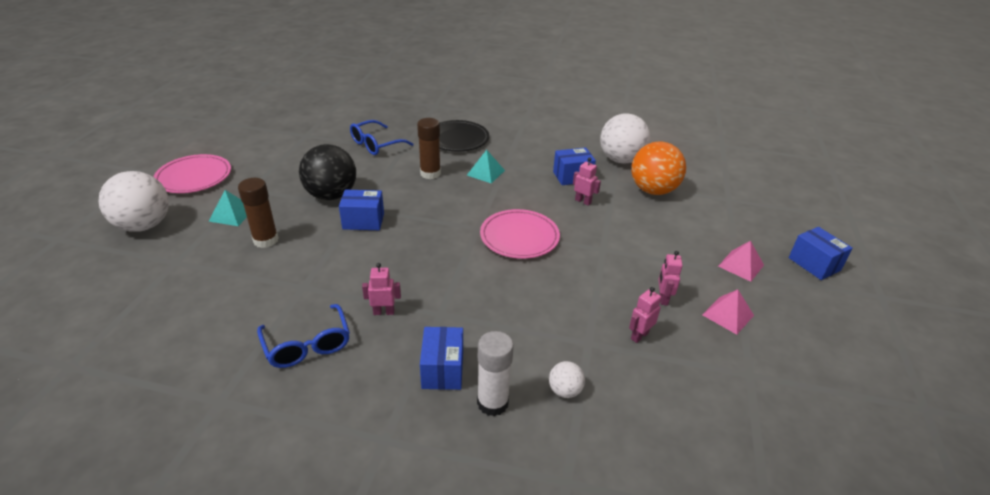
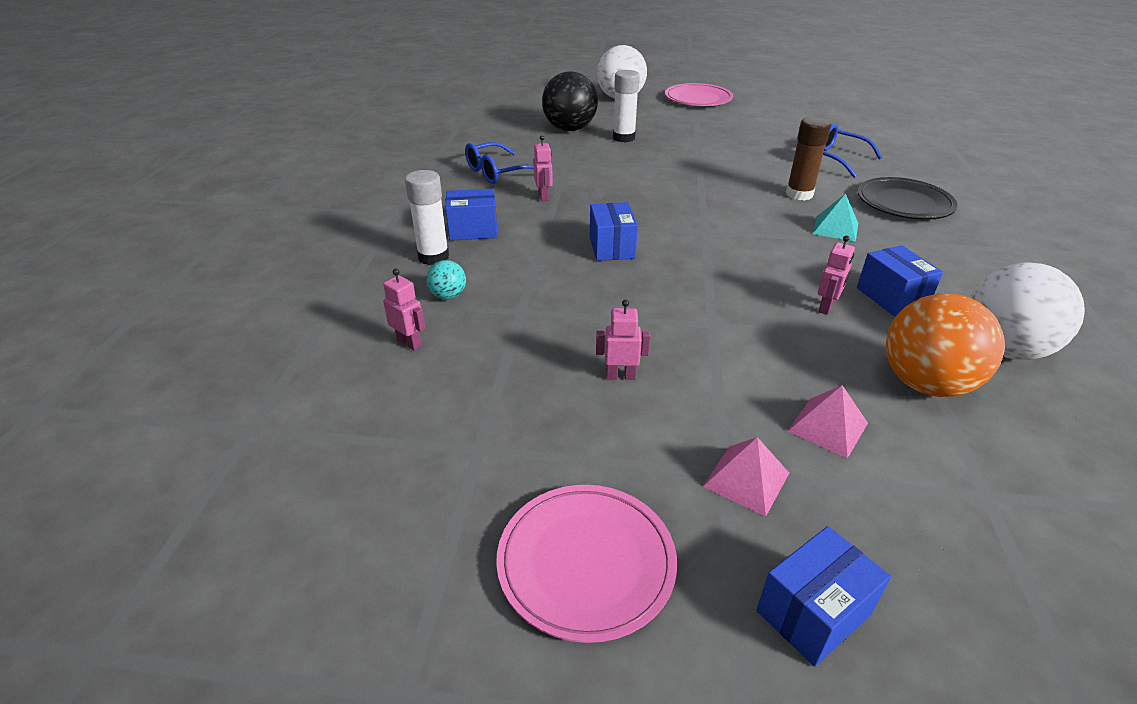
camera: 85 degrees right, 0 degrees up
(232, 214) = (653, 120): turquoise pyramid -> none
(266, 240) = (623, 138): brown glue stick -> white glue stick
(331, 195) = (712, 152): black ball -> black ball (569, 129)
(363, 221) = (677, 171): blue box -> blue box (611, 247)
(519, 237) = (702, 259): pink plate -> pink plate (586, 563)
(565, 390) = (448, 296): white ball -> turquoise ball
(639, 335) = (539, 350): pink robot -> pink robot (409, 343)
(728, 315) = (603, 442): pink pyramid -> pink pyramid (828, 427)

